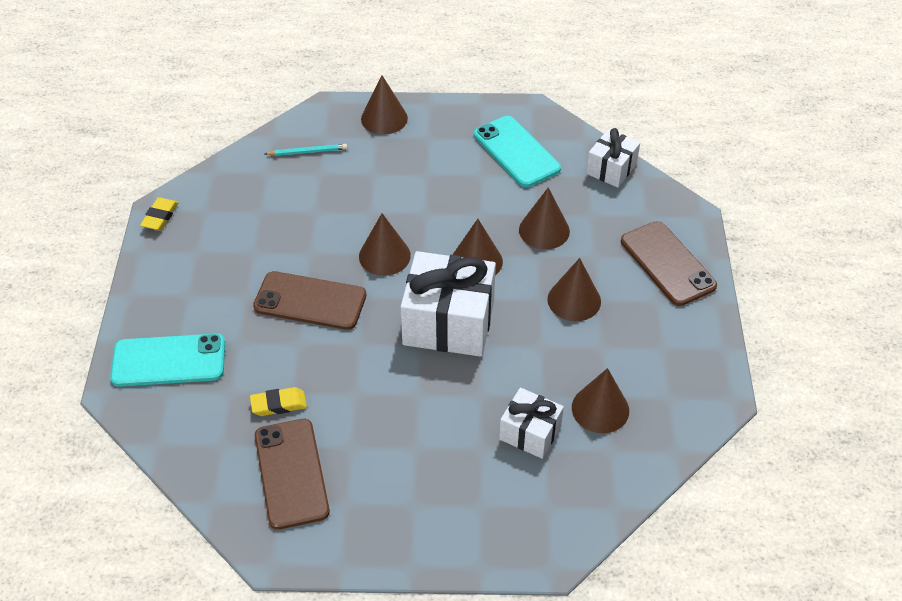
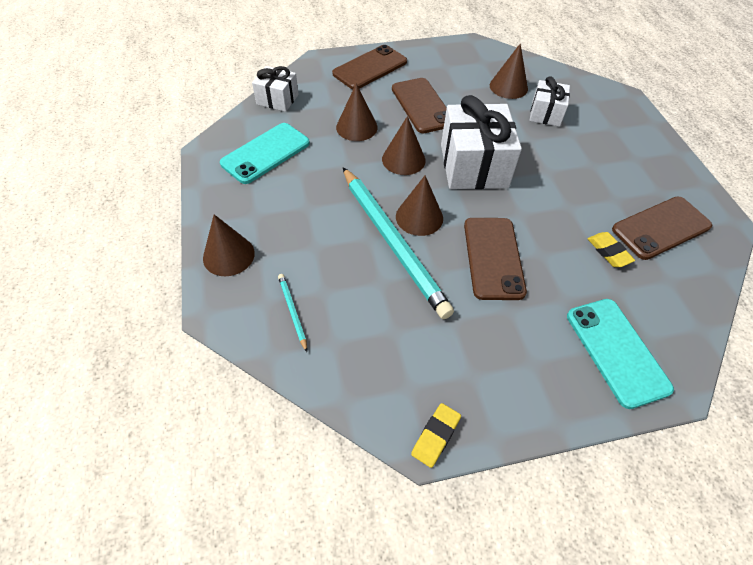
camera: 105 degrees left, 5 degrees up
(160, 217) = (435, 436): yellow eraser -> yellow eraser turned 60 degrees counterclockwise
(359, 229) = (392, 241): none -> turquoise pencil
(574, 300) = (422, 106): brown cone -> brown phone

